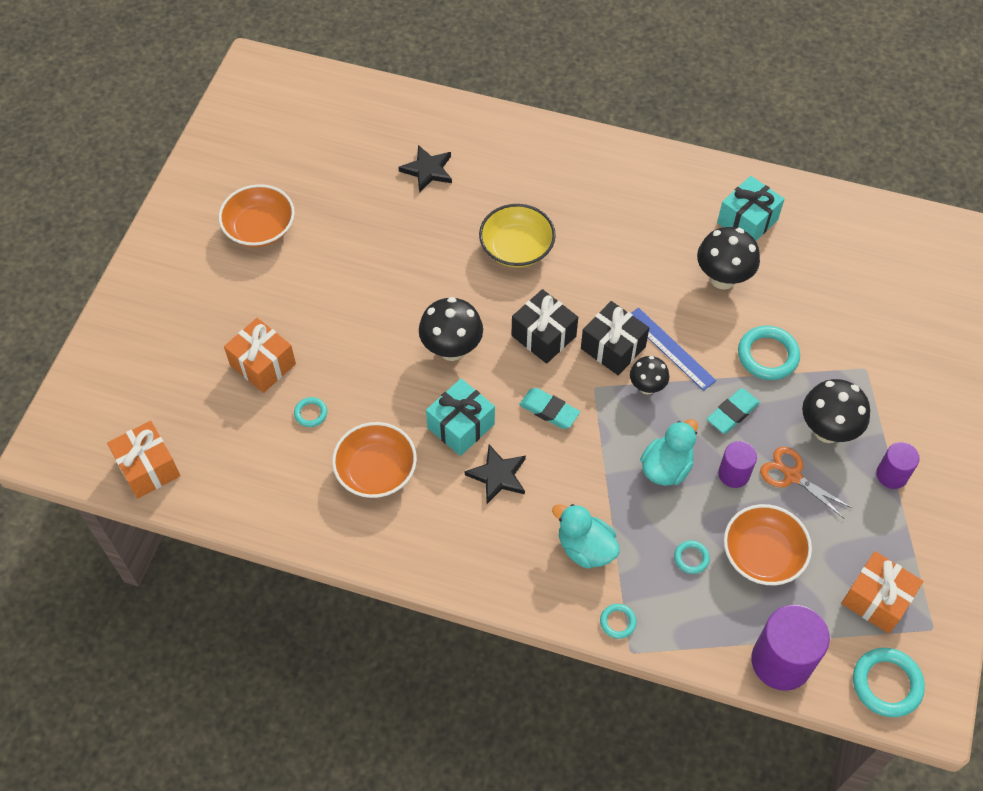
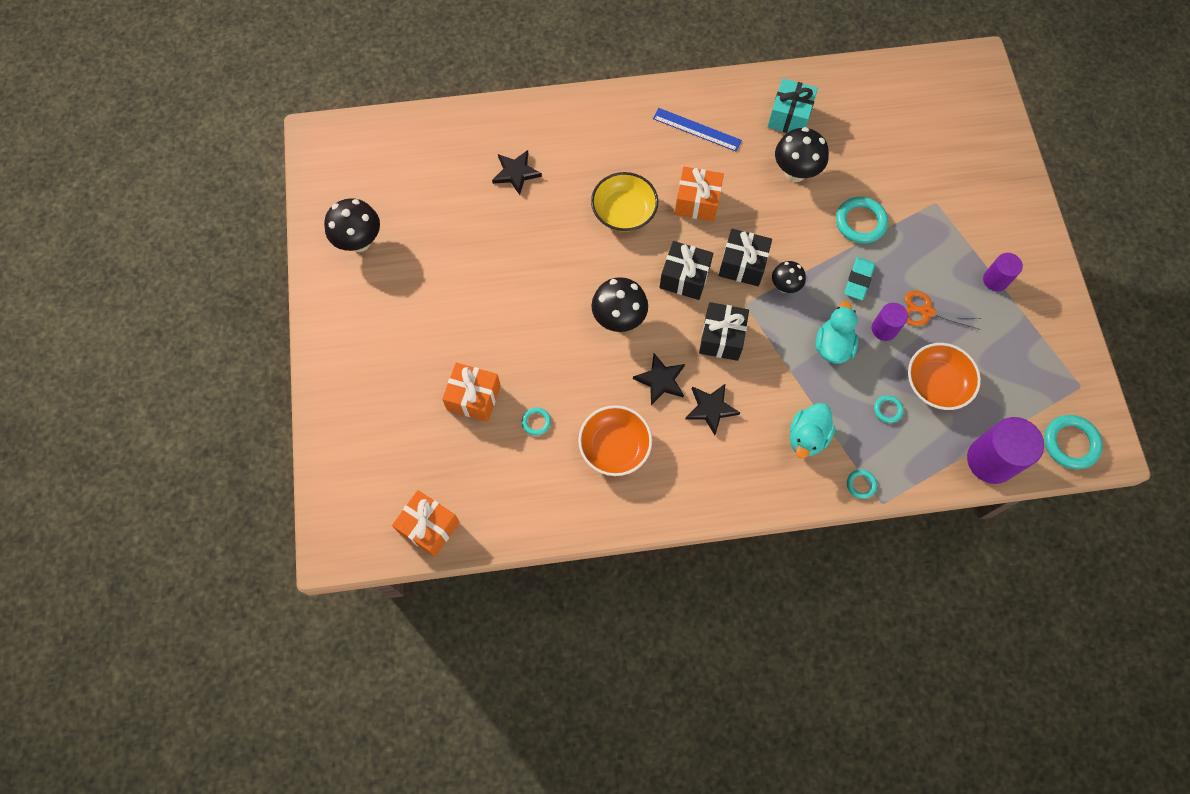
camera: 25 degrees left, 10 degrees up
(260, 228) = (404, 280): orange bowl -> none
(461, 426) = (660, 380): turquoise gift -> black star
(549, 410) = (721, 338): turquoise eraser -> black gift
(585, 548) = (807, 437): turquoise duck -> turquoise duck turned 75 degrees counterclockwise
(670, 348) = (786, 247): blue ruler -> blue ruler (697, 129)
(827, 430) = (933, 265): black mushroom -> black mushroom (359, 242)
(876, 599) = (1032, 382): orange gift -> orange gift (697, 202)

